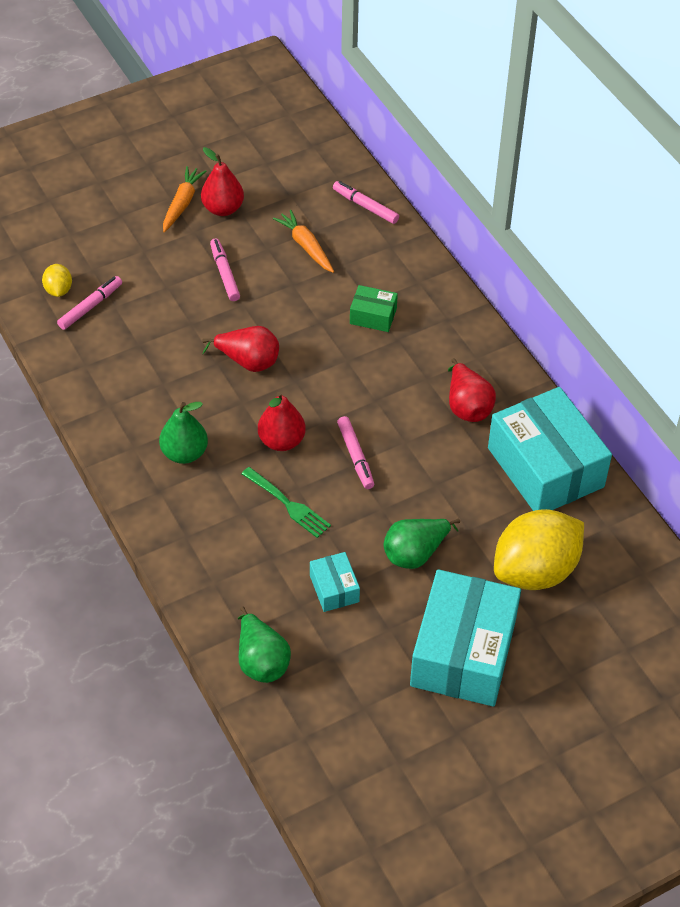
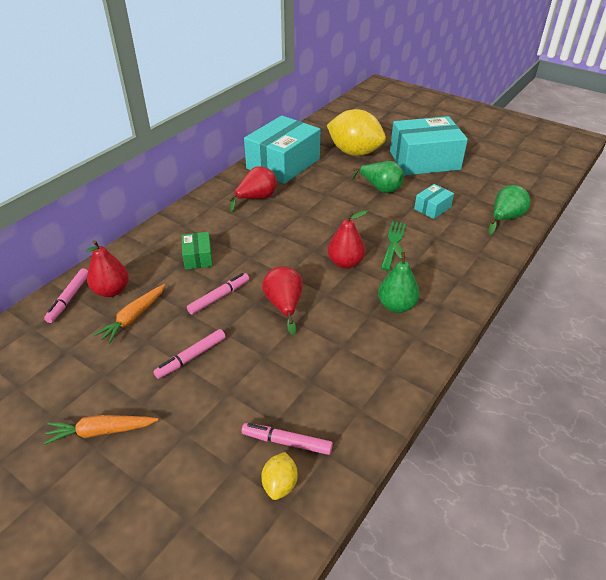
camera: 115 degrees left, 10 degrees down
(58, 290) = (280, 484): yellow lemon -> yellow lemon turned 45 degrees counterclockwise
(223, 209) = (100, 394): red pear -> red pear (111, 291)
(355, 456) = (331, 228): pink marker -> pink marker (219, 297)

